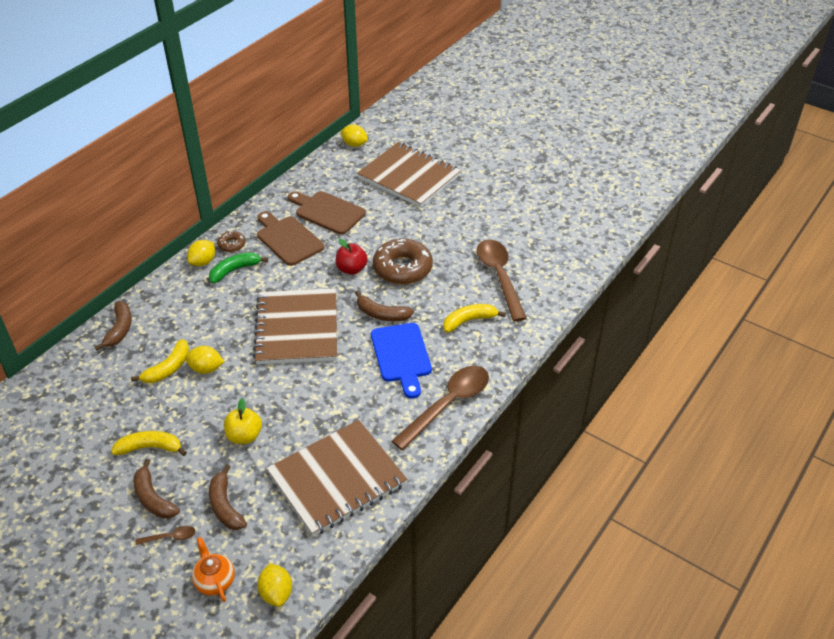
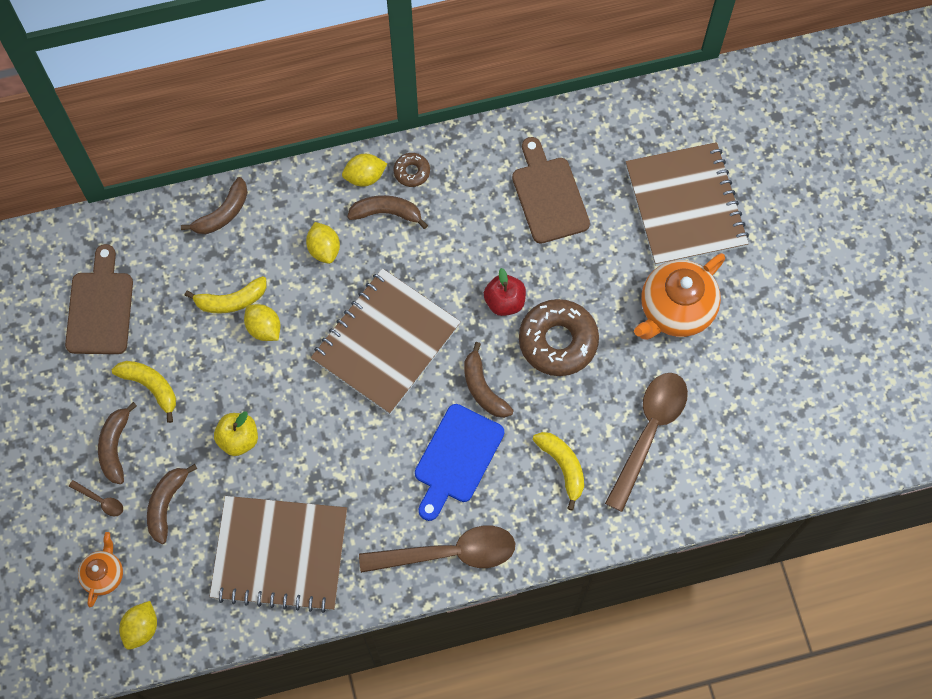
camera: 40 degrees right, 25 degrees up
(234, 270) = (387, 213): green banana -> brown banana
(288, 239) = (474, 207): brown cutting board -> brown cutting board (100, 308)
(354, 144) = (668, 105): yellow lemon -> yellow lemon (324, 249)
(452, 219) = (675, 310): none -> orange teapot
(469, 321) = (562, 466): yellow banana -> yellow banana turned 45 degrees clockwise

